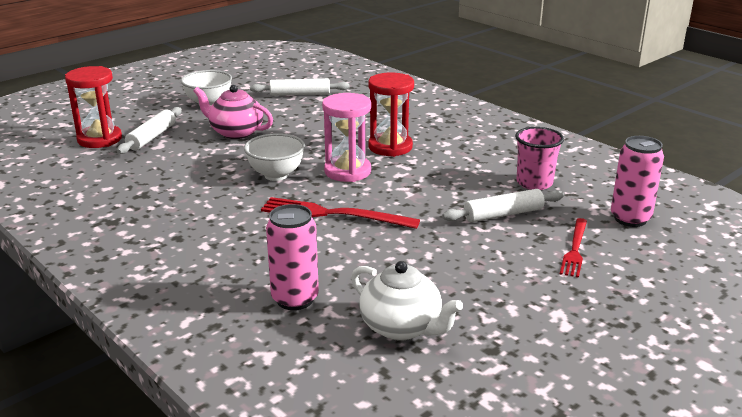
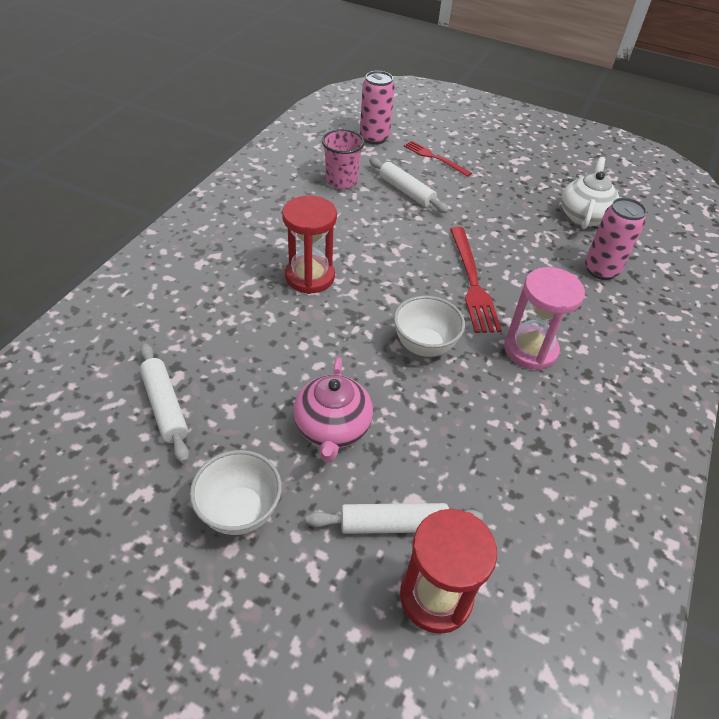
camera: 115 degrees left, 20 degrees up
(347, 171) = (384, 294): pink hourglass -> pink hourglass (530, 350)
(575, 249) = (435, 158): red fork -> red fork turned 135 degrees counterclockwise

